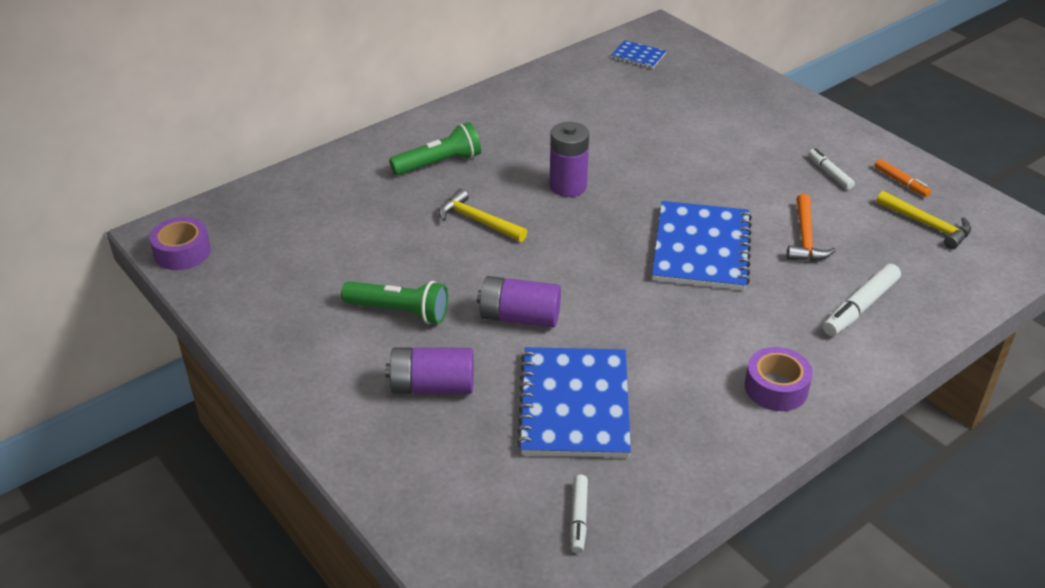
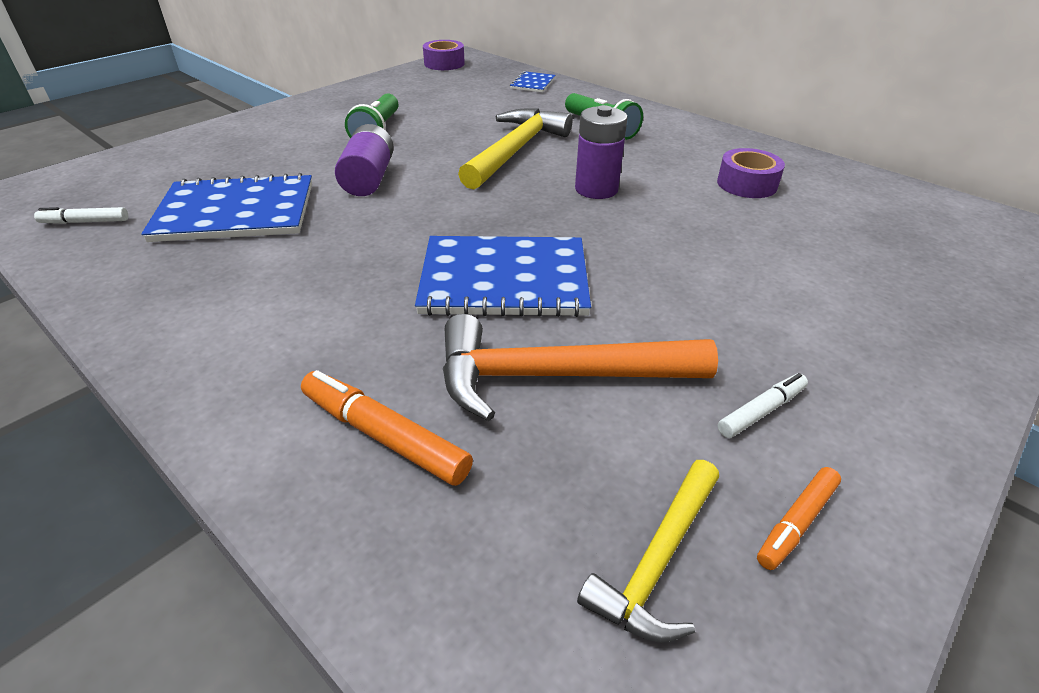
camera: 80 degrees right, 0 degrees up
(432, 386) = (280, 151): purple battery -> none
(478, 221) = (515, 150): yellow hammer -> yellow hammer, size x1.67
(638, 56) = (934, 219): blue notebook -> blue notebook (532, 83)
(776, 388) = (220, 342): purple tape -> purple tape (747, 184)
(805, 238) = (556, 376): orange hammer -> orange hammer, size x1.67
(860, 307) = (384, 435): white marker -> orange marker

